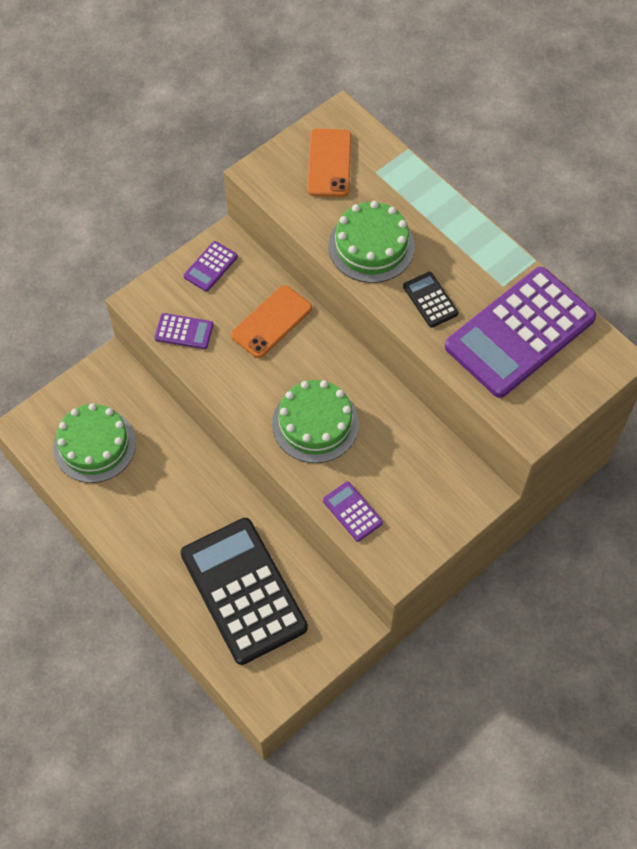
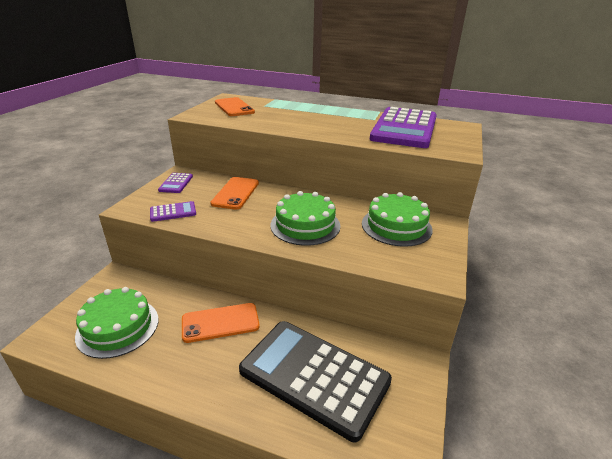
camera: 30 degrees left, 30 degrees down
(190, 487) = (220, 323): none -> orange phone
(352, 511) = (375, 258): purple calculator -> none
(371, 246) = (286, 122): green cake -> green cake (396, 226)
(430, 300) = (341, 129): black calculator -> none

